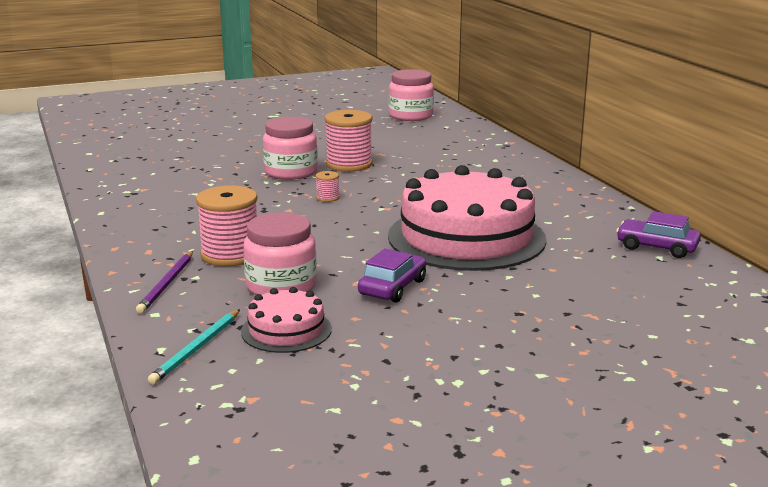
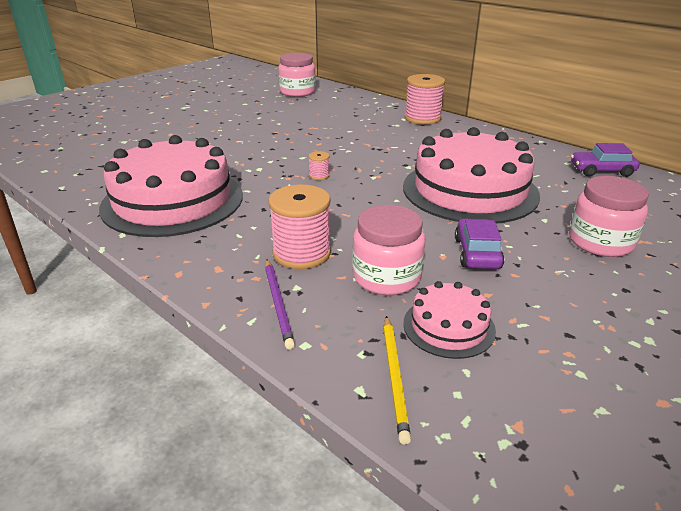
camera: 25 degrees left, 10 degrees up
(168, 195) = (173, 201): none -> pink cake
(196, 349) = (395, 378): turquoise pencil -> yellow pencil
(291, 172) = (260, 157): pink jar -> pink jar (600, 242)
(349, 164) = (299, 141): pink spool -> pink spool (422, 118)

